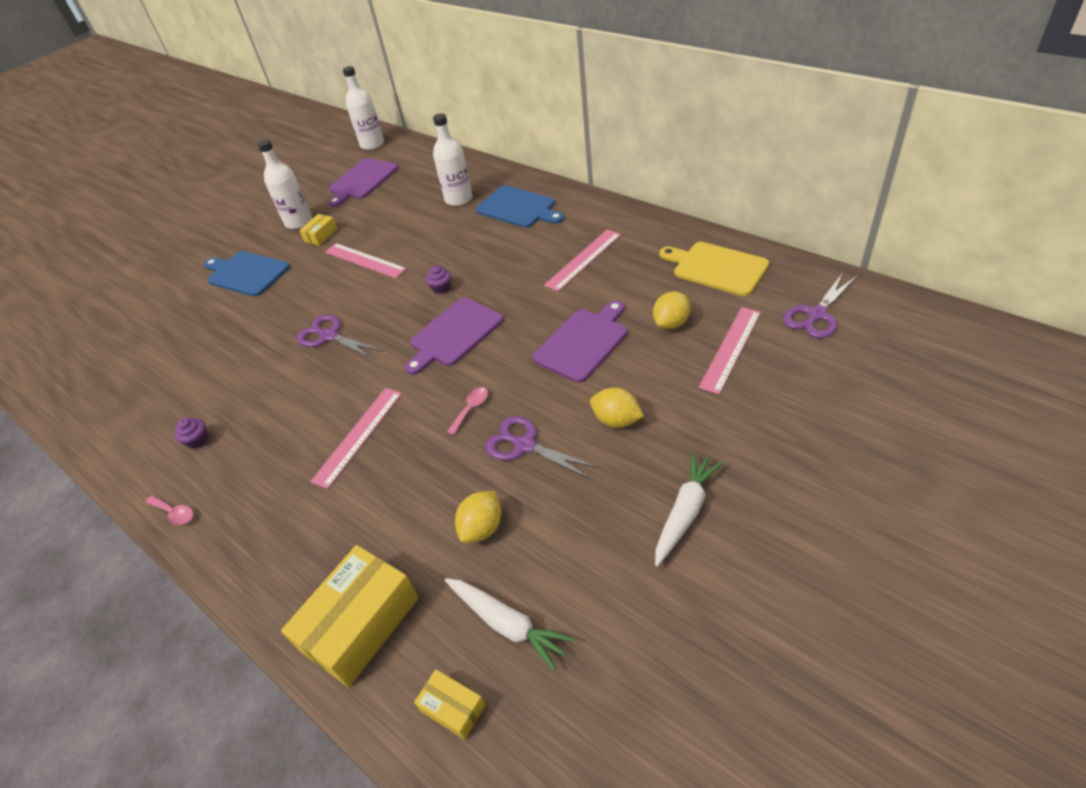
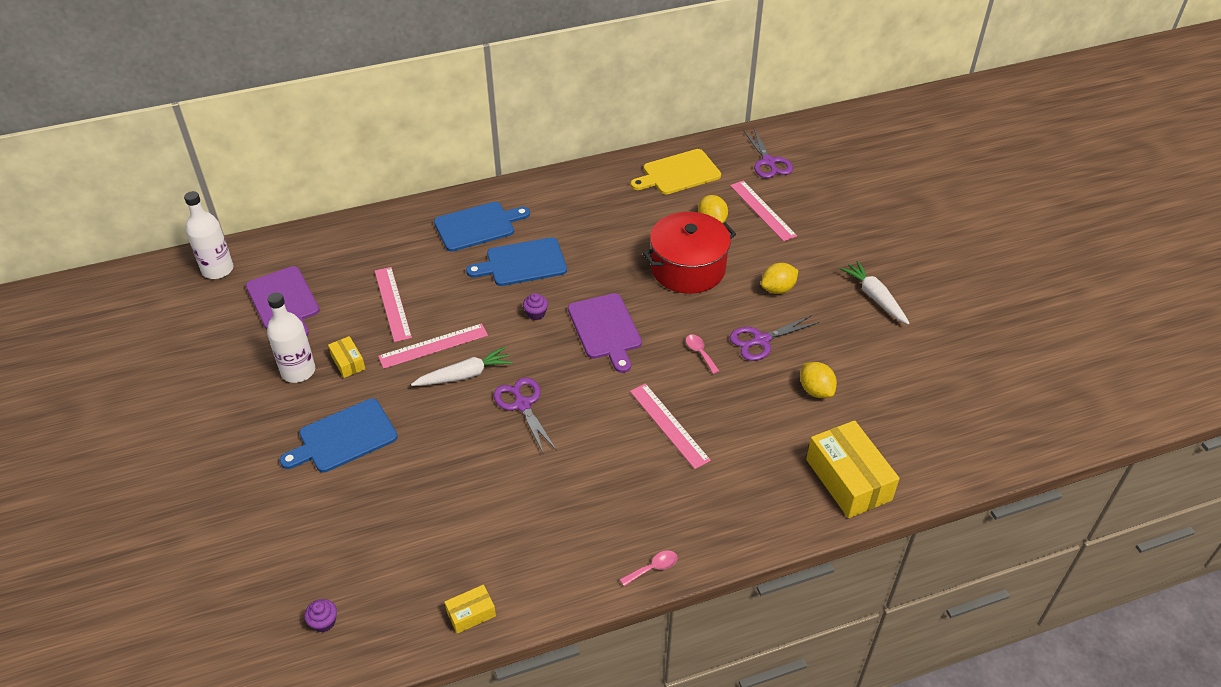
camera: 65 degrees left, 0 degrees up
(197, 440) = (574, 533): purple cupcake -> purple cupcake (324, 622)
(329, 336) = (522, 405): purple scissors -> purple scissors turned 90 degrees clockwise
(453, 708) = (937, 455): yellow box -> yellow box (471, 614)
(458, 199) = (413, 253): white bottle -> none
(496, 250) = (522, 263): none -> blue cutting board
(507, 624) = (897, 408): white carrot -> white carrot (465, 375)
(583, 259) = (593, 225): pink ruler -> pink ruler (392, 303)
(583, 342) = (688, 268): purple cutting board -> red pot

